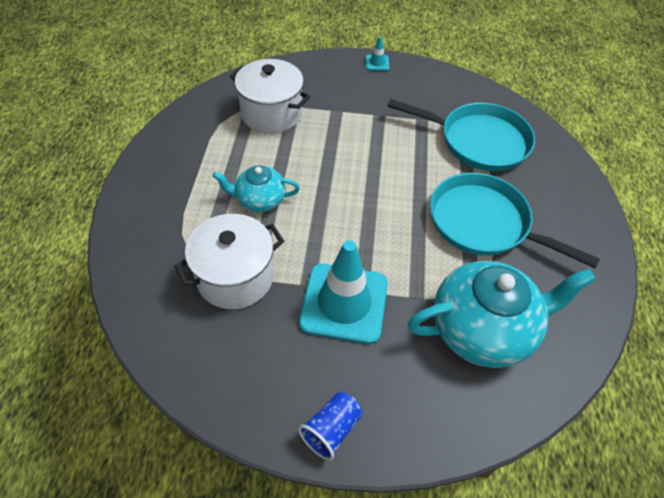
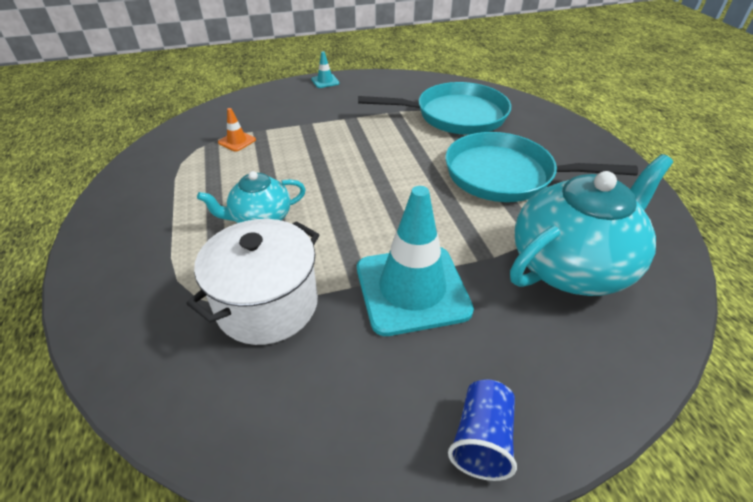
camera: 20 degrees left, 10 degrees down
(271, 113) = (237, 141): white pot -> orange traffic cone

